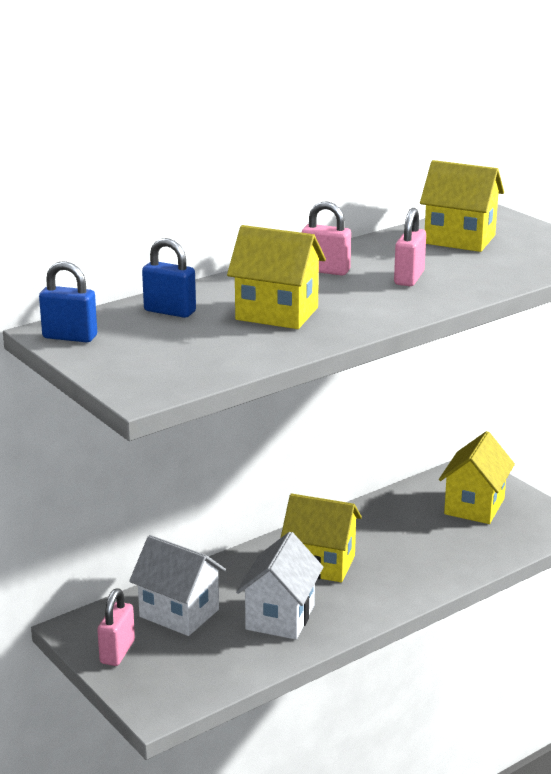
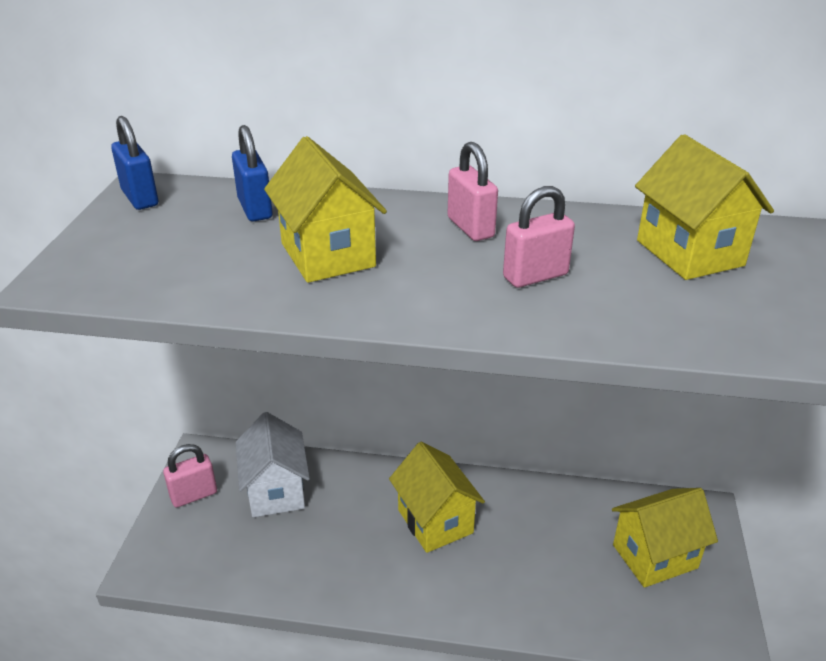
camera: 45 degrees right, 10 degrees up
(280, 617) = (334, 551): white house -> none

